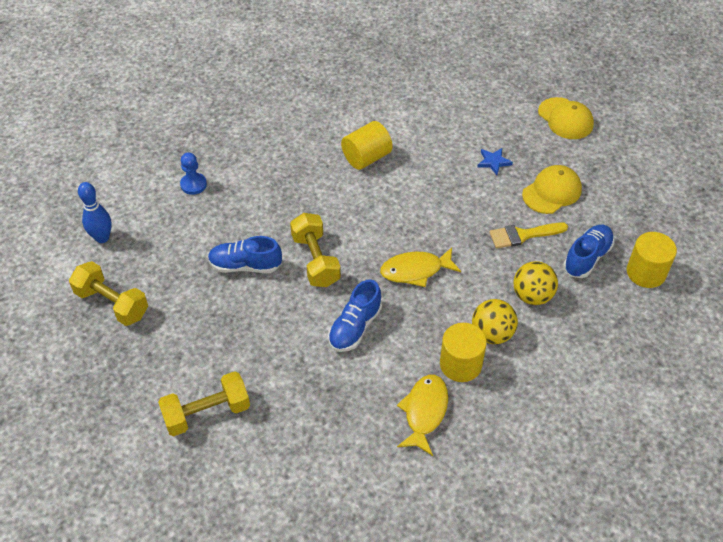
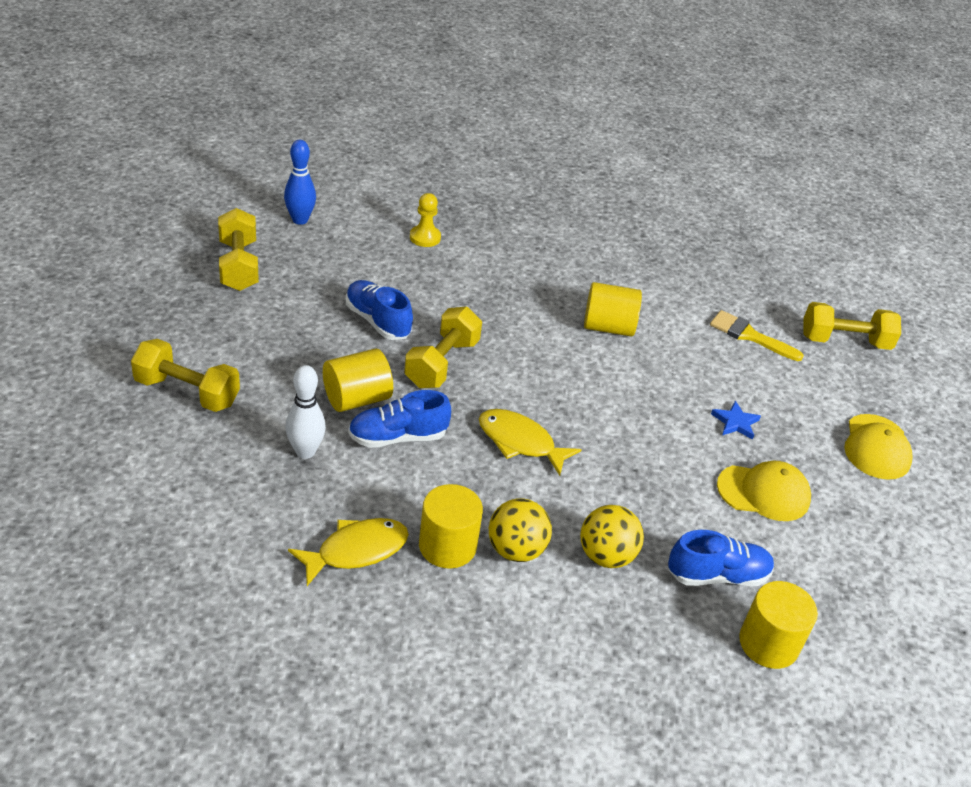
camera: 40 degrees right, 10 degrees down
(193, 184) = (425, 237): blue pawn -> yellow pawn
(303, 325) = (356, 398): none -> yellow cylinder
(322, 383) = (305, 451): none -> white bowling pin
(482, 65) = (844, 341): none -> yellow dumbbell
(523, 235) = (674, 501): yellow brush -> yellow brush (749, 335)

